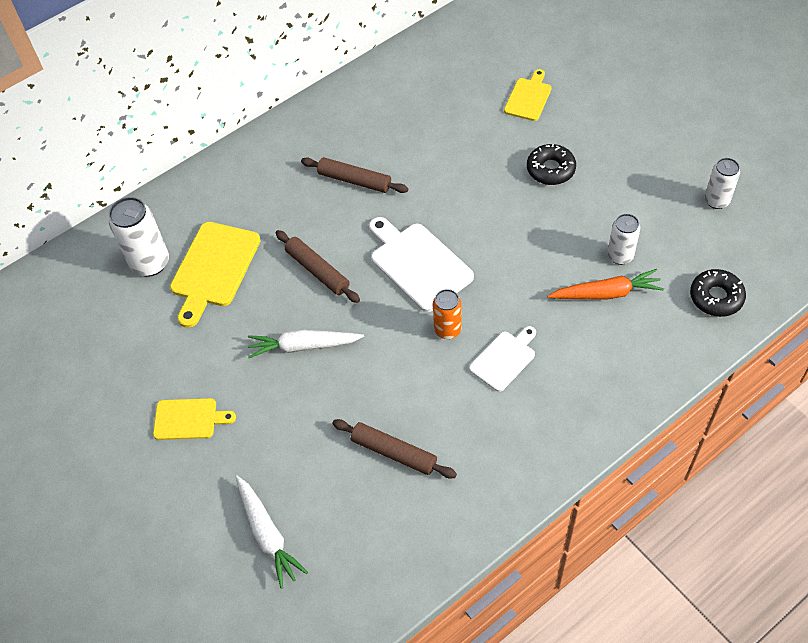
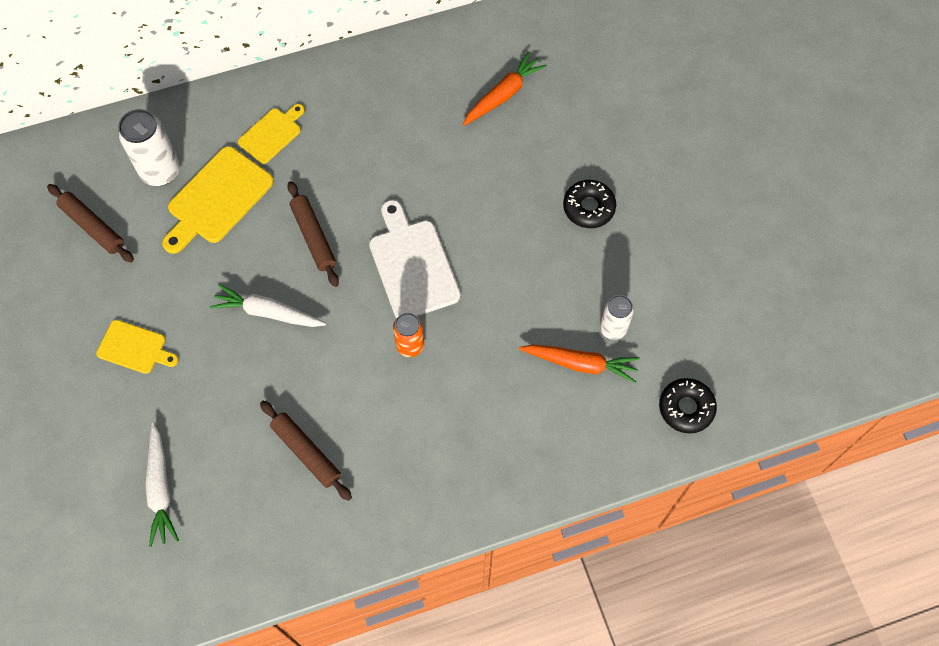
camera: 15 degrees right, 10 degrees up
(354, 180) = (390, 150): brown rolling pin -> brown rolling pin (92, 227)
(434, 107) = (503, 95): none -> orange carrot
(504, 359) = (450, 396): white cutting board -> none
(528, 97) = (604, 117): yellow cutting board -> yellow cutting board (272, 134)
(716, 201) = (739, 303): white can -> none

